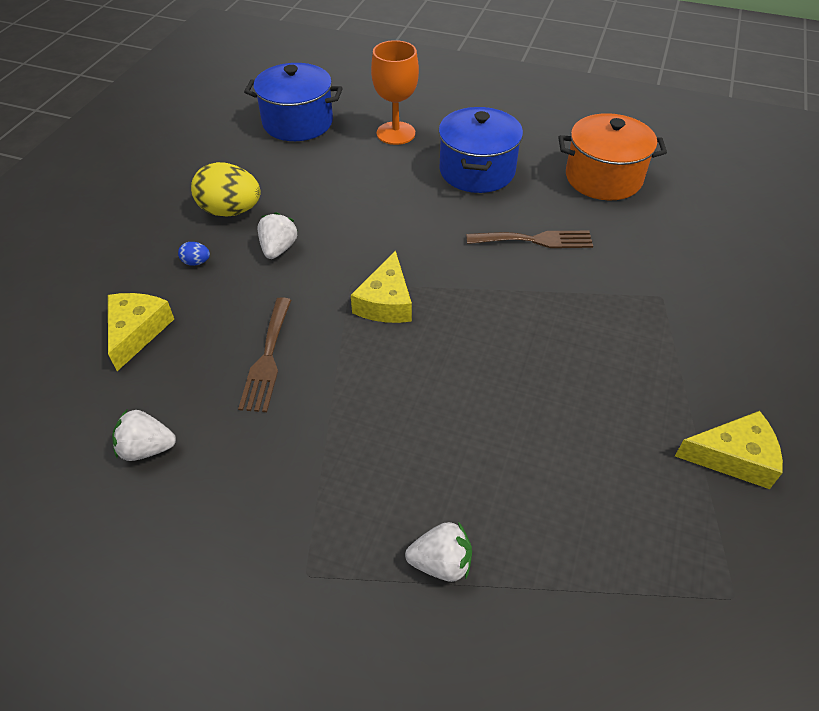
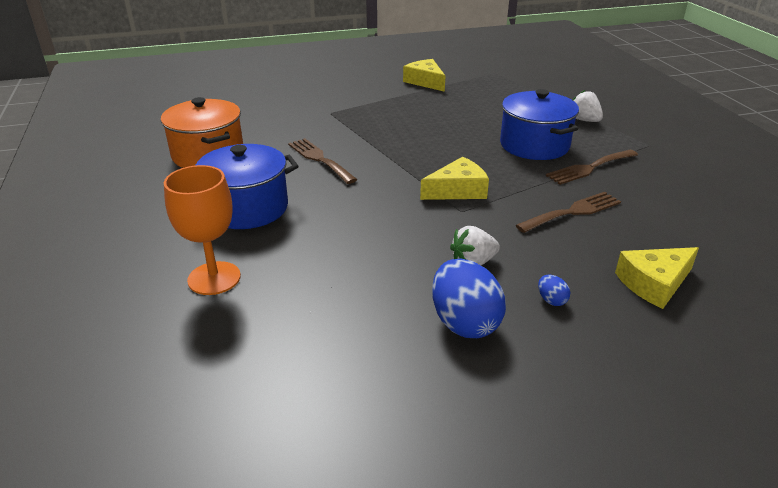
camera: 125 degrees left, 15 degrees down
(147, 448) = (698, 220): white strawberry -> none
(230, 211) = (464, 323): yellow egg -> blue egg
(298, 122) = (247, 369): blue pot -> blue pot (534, 145)
(321, 445) = (589, 168): none -> brown fork

